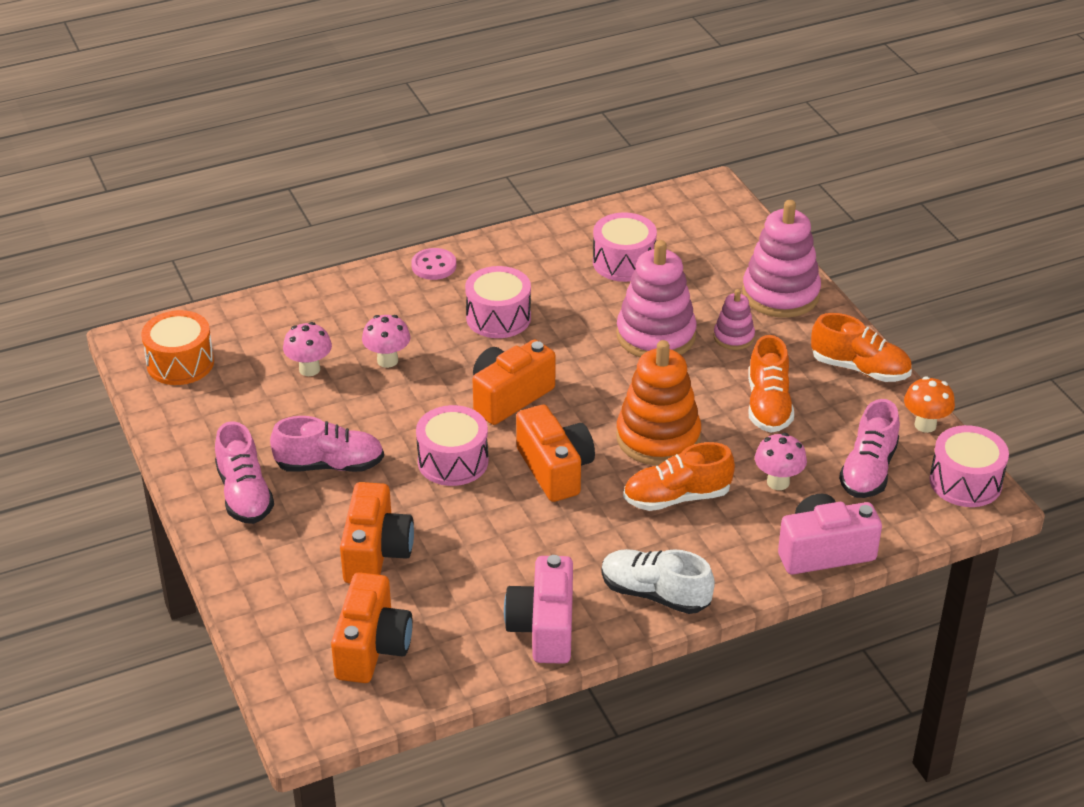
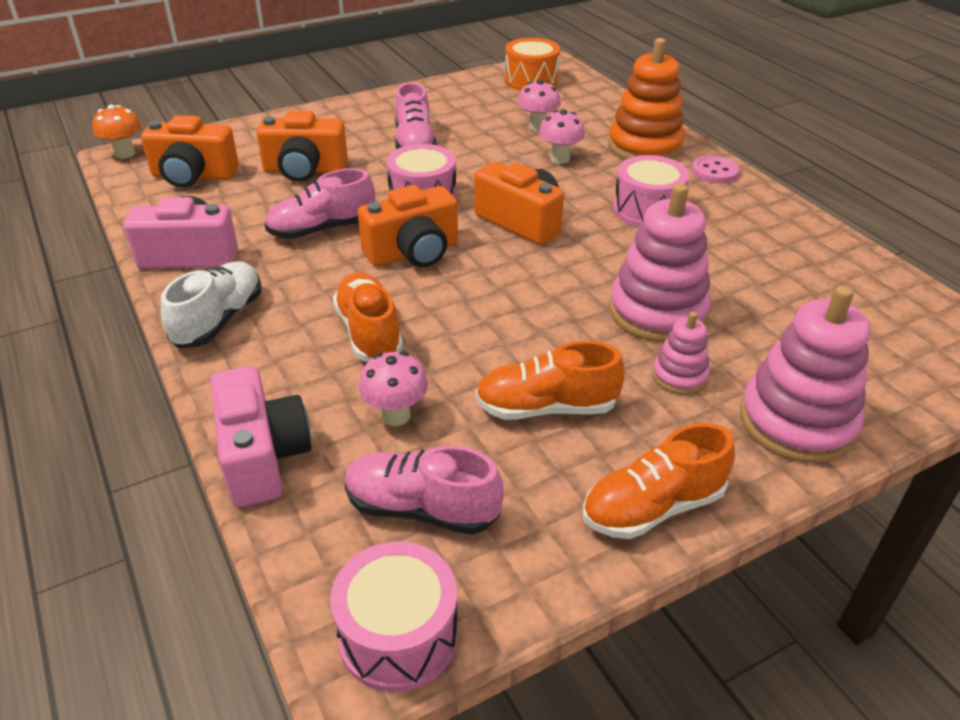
camera: 85 degrees right, 0 degrees up
(244, 494) = (378, 115): pink shoe -> pink shoe (322, 229)
(624, 262) = (790, 285): pink drum -> none
(658, 438) = (470, 317): orange stacking toy -> orange stacking toy (644, 147)
(859, 369) = (653, 507): orange shoe -> orange shoe turned 45 degrees clockwise
(925, 425) = (534, 586): orange mushroom -> orange mushroom (125, 154)

